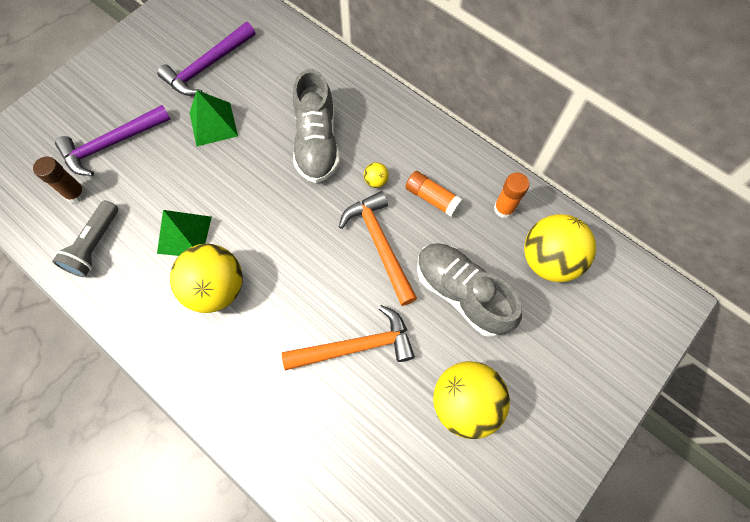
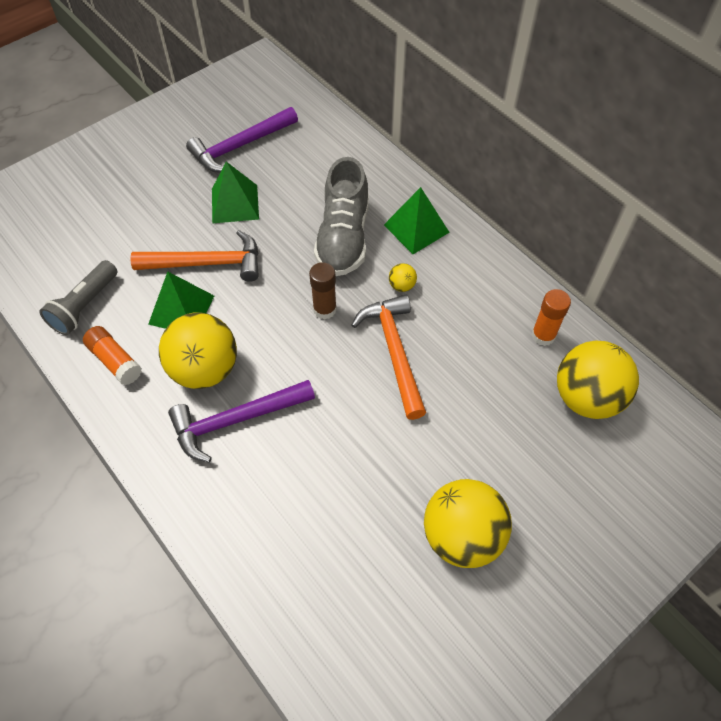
camera: 10 degrees right, 10 degrees down
(76, 194) = (75, 252): brown glue stick -> brown glue stick (324, 309)
(112, 144) = (123, 209): purple hammer -> purple hammer (236, 420)
(356, 346) = (348, 454): orange hammer -> orange hammer (207, 263)
(379, 124) = (416, 228): none -> green pyramid
(432, 198) = (462, 312): orange glue stick -> orange glue stick (115, 361)
(462, 293) = (479, 418): grey shoe -> none

